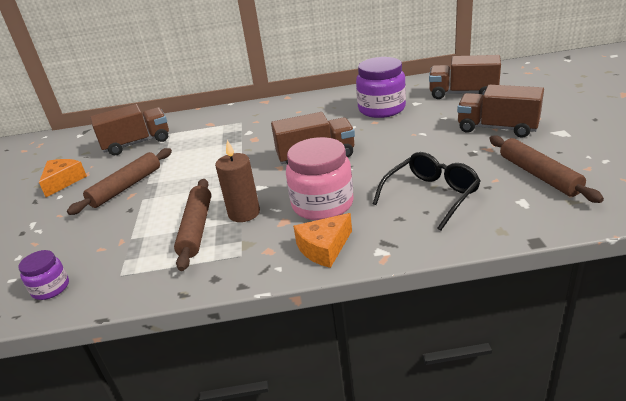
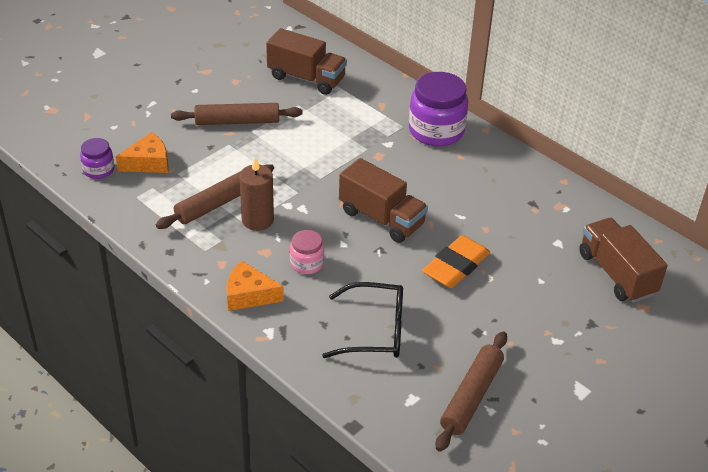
camera: 45 degrees right, 10 degrees up
(63, 181) = (214, 76): orange cheese -> orange cheese (148, 163)
(322, 204) = (307, 263): pink jar -> pink jar, size x0.52
(381, 109) = (520, 220): purple jar -> purple jar (436, 131)
(398, 142) = (456, 266): none -> orange eraser
(497, 128) = (550, 333): brown truck -> none

